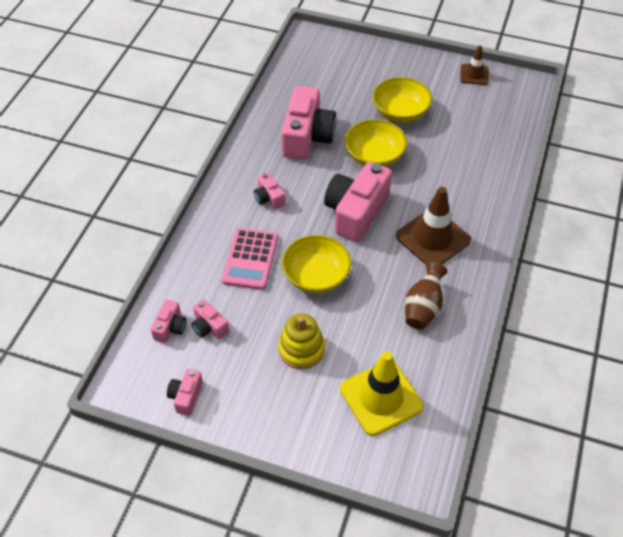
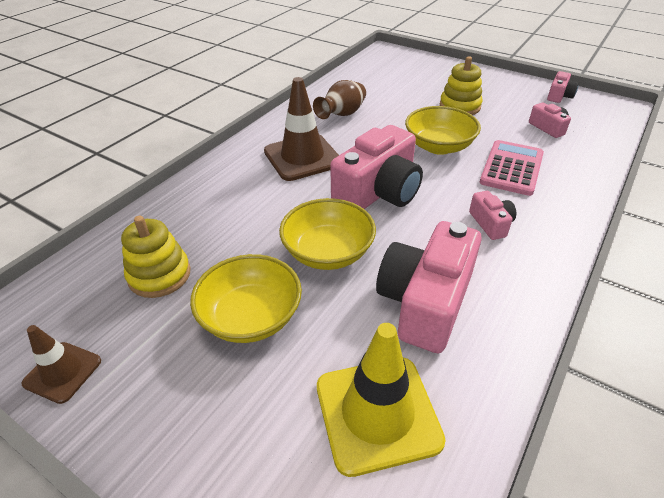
camera: 165 degrees left, 10 degrees down
(170, 327) = (588, 132): pink camera -> none
(381, 398) = (399, 79): yellow traffic cone -> yellow traffic cone (377, 413)
(468, 124) = (159, 275): none -> yellow stacking toy

